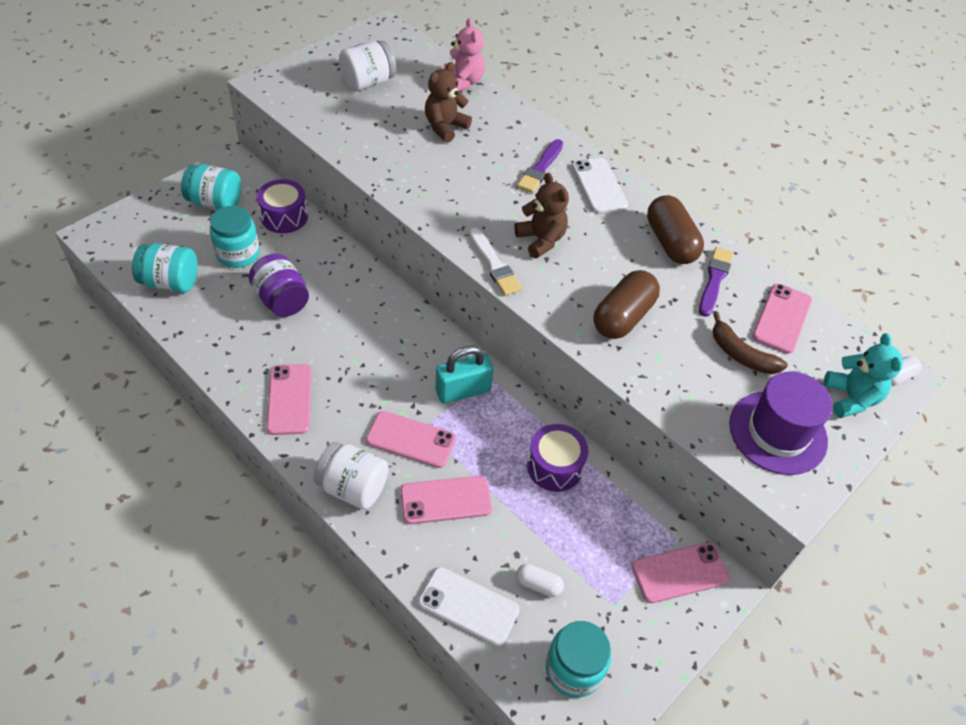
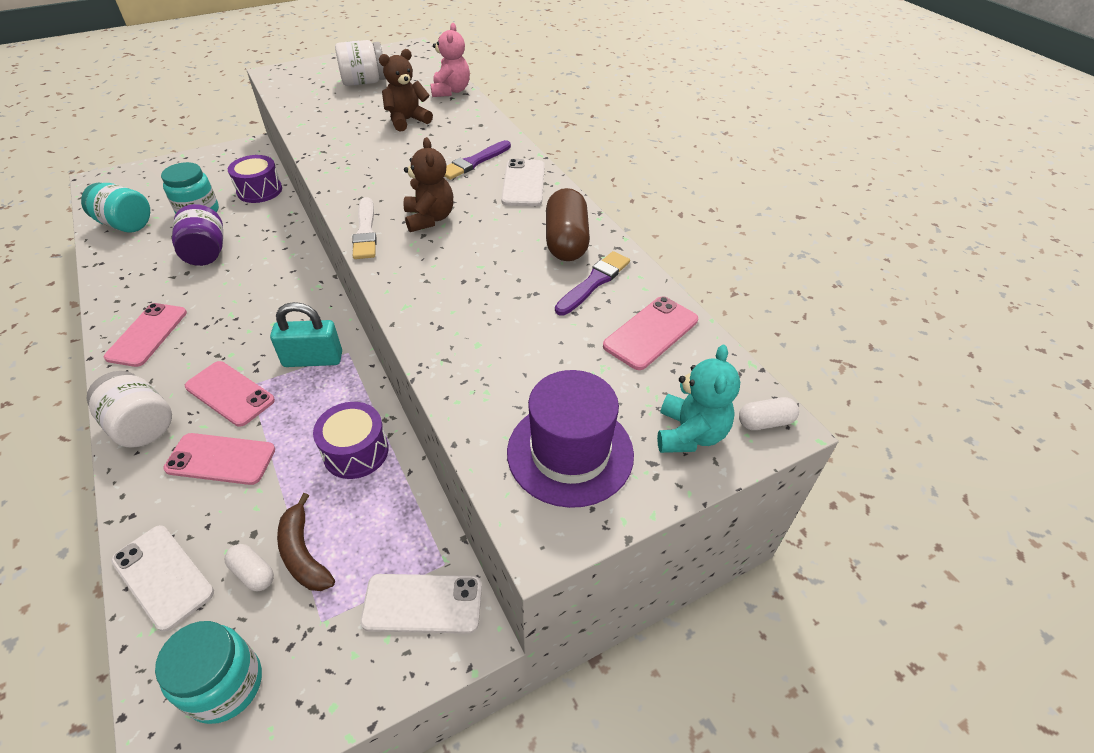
camera: 20 degrees right, 5 degrees down
(215, 203) = (211, 172): turquoise jar -> none
(623, 317) = (465, 299): brown capsule -> none
(680, 572) = (422, 603): pink phone -> white phone
(741, 354) = (577, 360): brown banana -> brown banana (303, 553)

